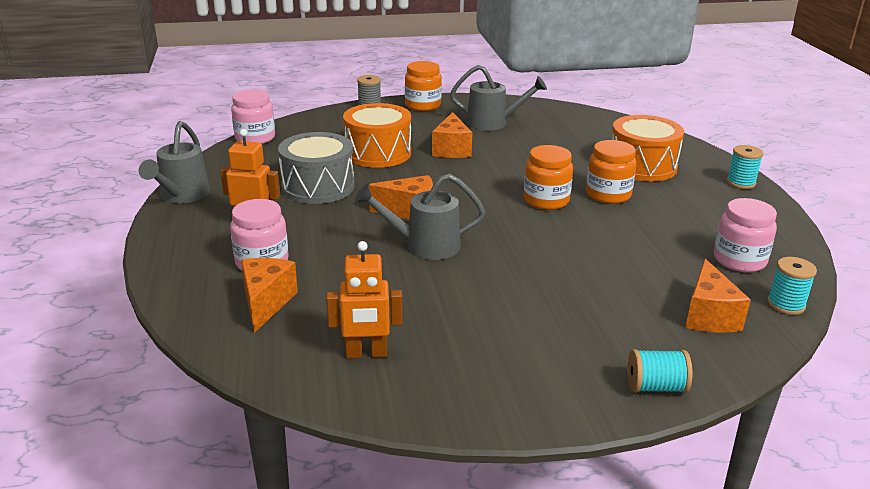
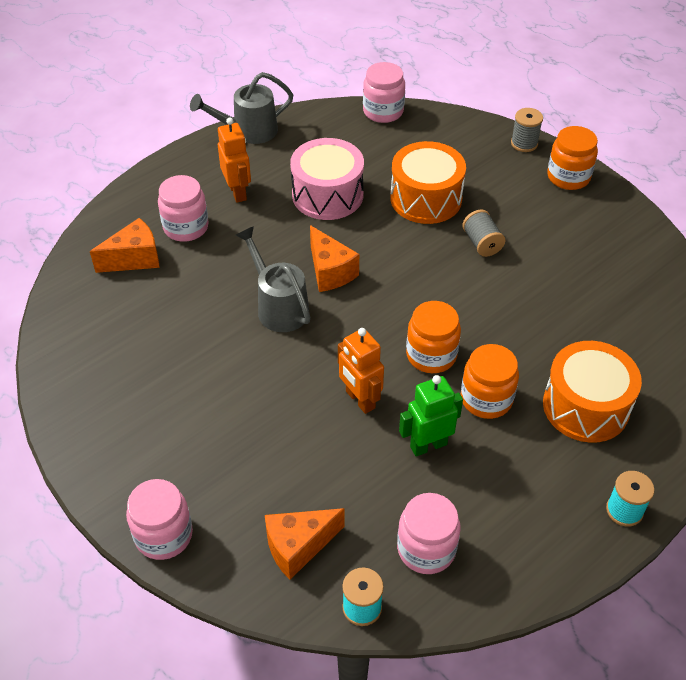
camera: 60 degrees right, 20 degrees up
(318, 187) = (327, 195): grey drum -> pink drum
(366, 353) = (106, 343): orange robot -> orange robot (360, 400)
(451, 149) = (482, 243): orange cheese -> grey spool
(493, 123) = (578, 247): grey watering can -> none
(637, 229) = (428, 445): none -> green robot
(655, 387) = (163, 535): turquoise spool -> pink jar

